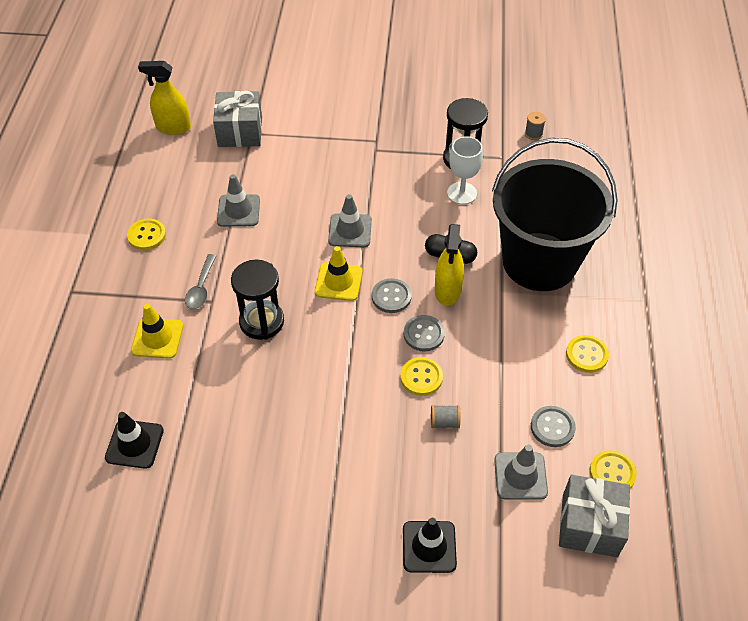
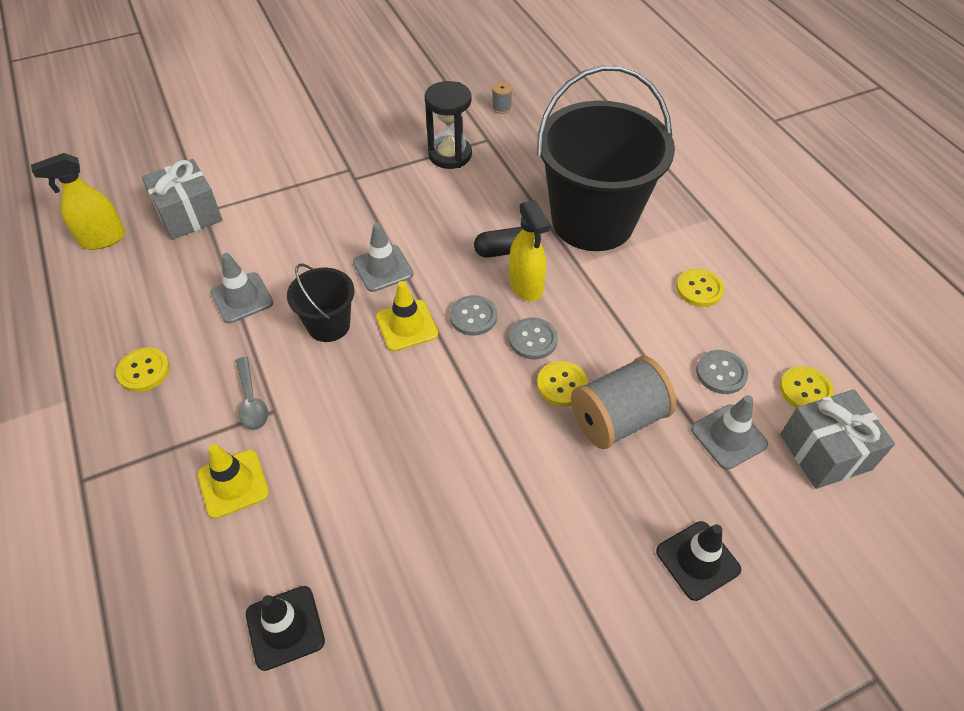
camera: 30 degrees left, 0 degrees up
(261, 321) = (349, 406): black hourglass -> none
(284, 257) = (328, 325): none -> black bucket
(444, 422) = (617, 419): grey spool -> grey spool, size x2.39
(462, 193) = (472, 187): white goblet -> none

